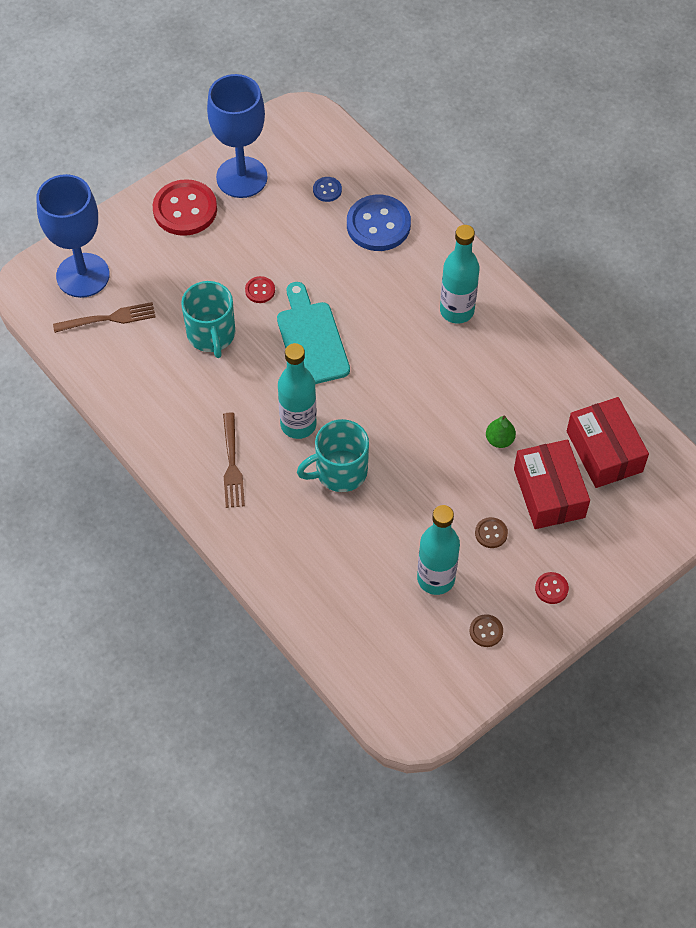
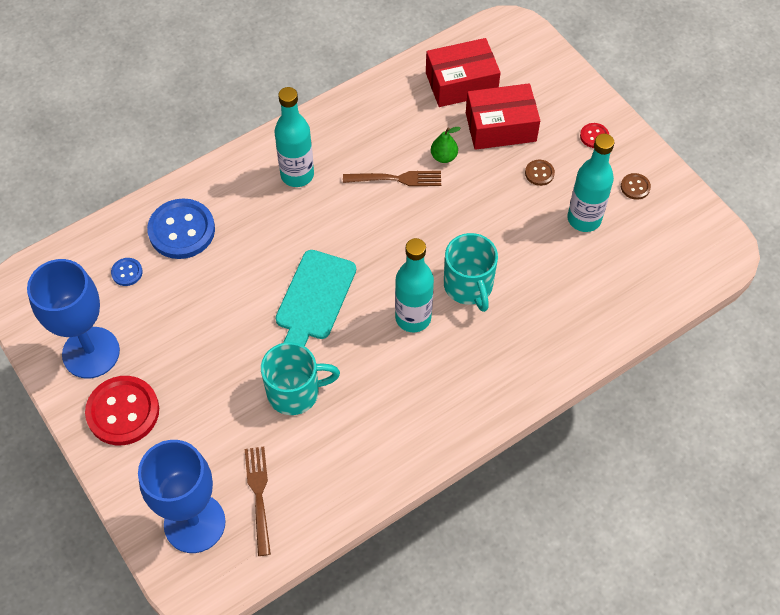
camera: 85 degrees left, 0 degrees up
(232, 464) = (454, 379): brown fork -> brown fork (396, 179)
(260, 290) = (245, 343): red button -> none
(311, 339) = (314, 299): turquoise cutting board -> turquoise cutting board turned 60 degrees counterclockwise

